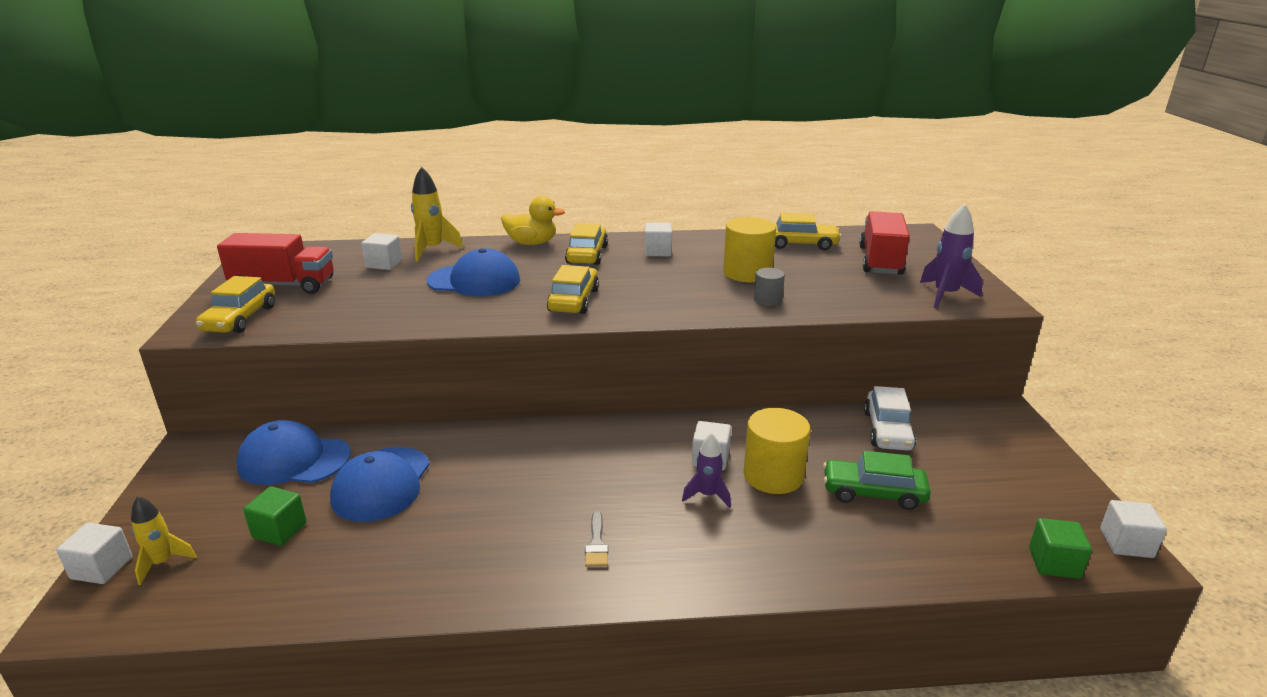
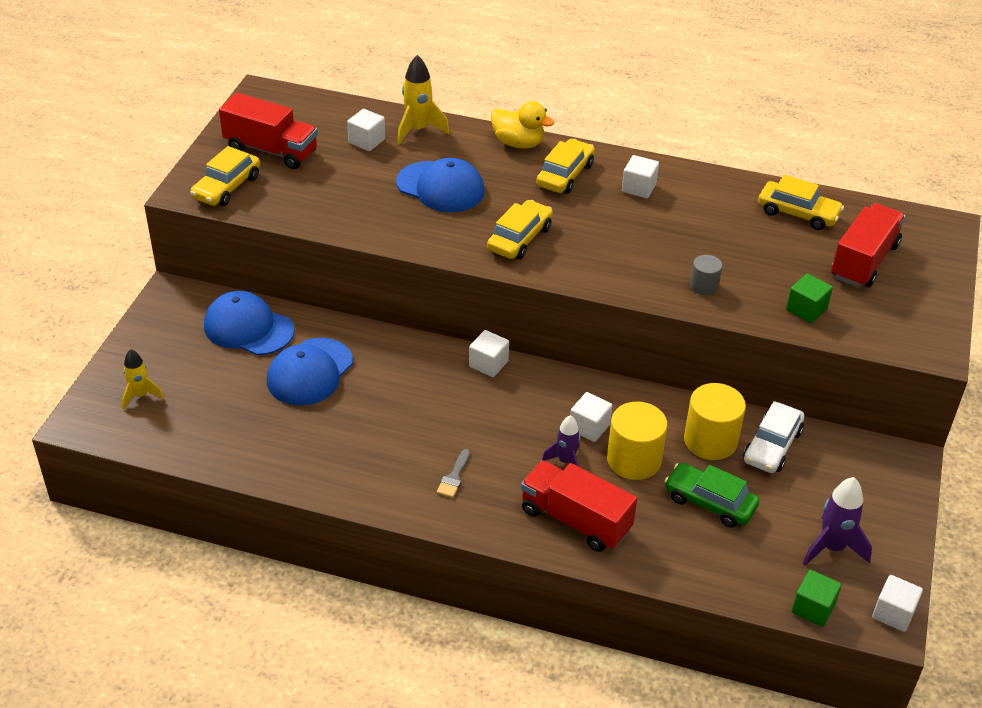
camera: 20 degrees right, 15 degrees up
(102, 568) = (100, 387): white cube -> white cube (488, 364)
(279, 530) = (224, 392): green cube -> green cube (806, 310)
(747, 273) = (709, 243): yellow cylinder -> yellow cylinder (710, 441)
(755, 549) = (575, 520): none -> red truck
(945, 295) = (889, 327): purple rocket -> purple rocket (832, 548)

